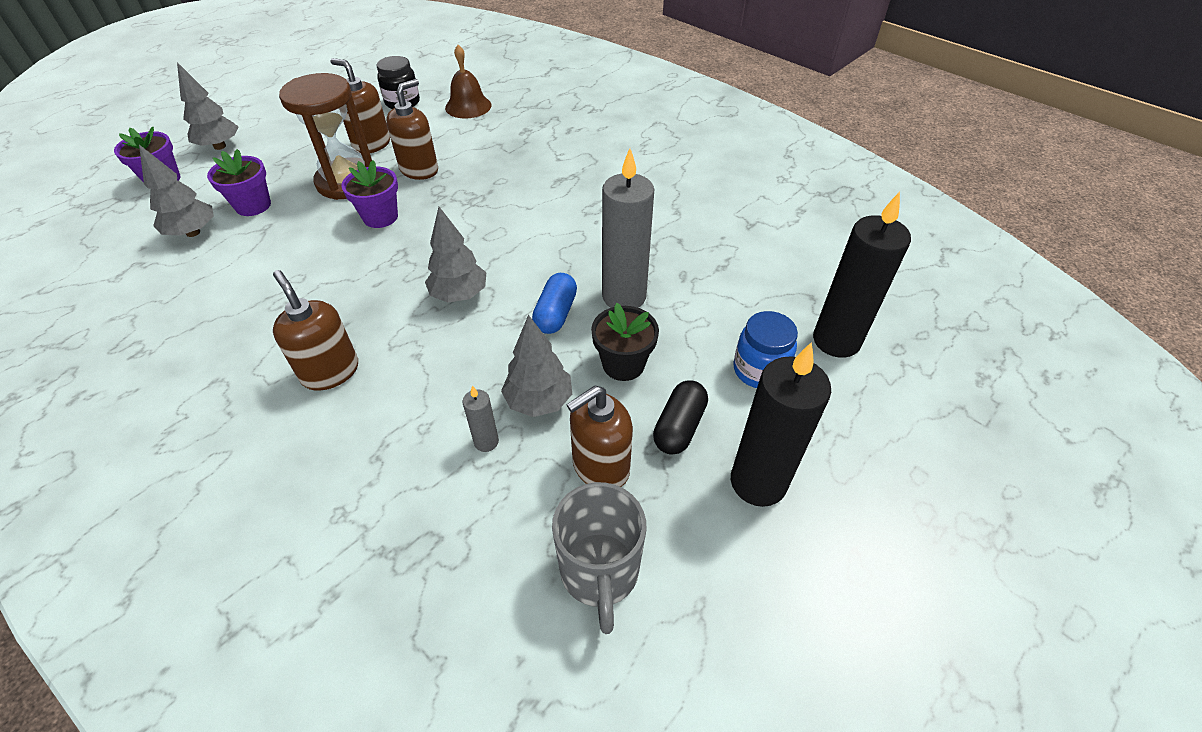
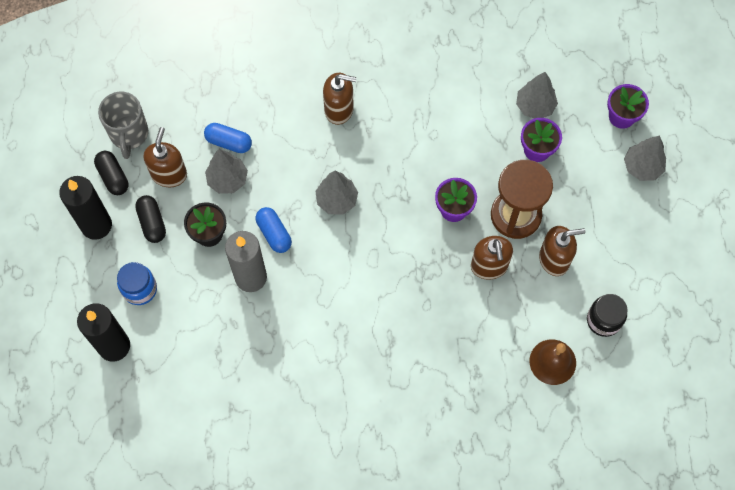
camera: 135 degrees right, 20 degrees up
(486, 442) = (229, 142): grey candle -> blue capsule
(599, 573) = (129, 134): grey mug -> grey mug turned 135 degrees counterclockwise
(679, 528) = (113, 177): none -> black capsule

